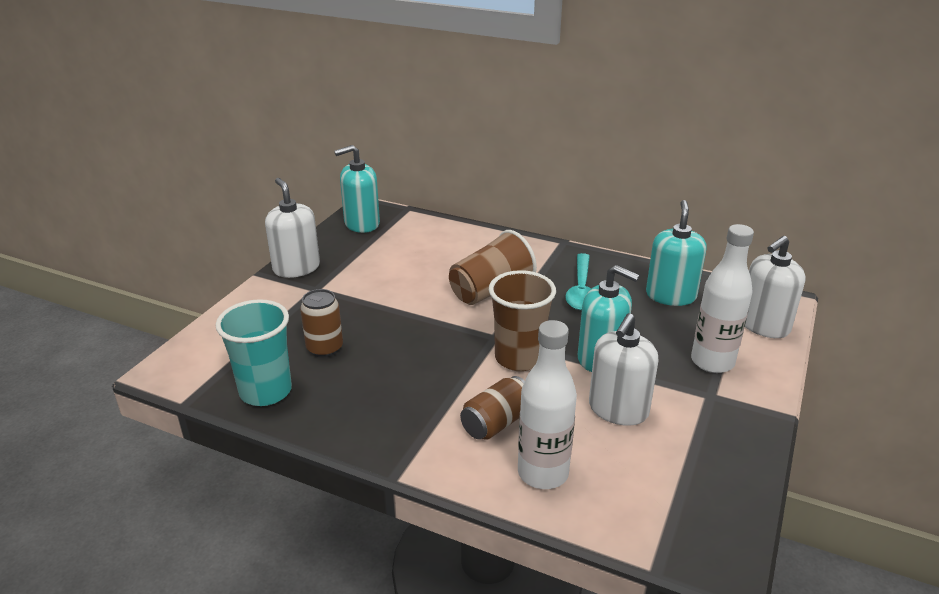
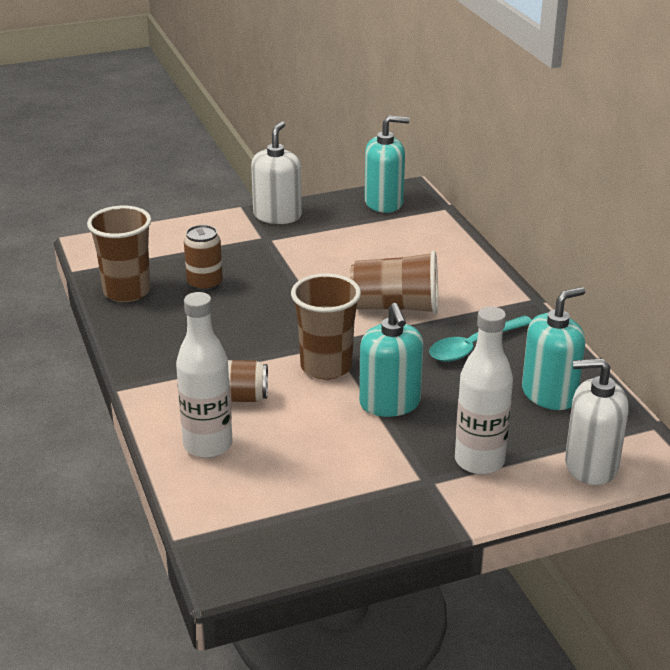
camera: 45 degrees right, 0 degrees up
(265, 391) = (127, 291): turquoise cup -> brown cup
(362, 224) = (384, 203): turquoise soap dispenser -> turquoise soap dispenser turned 150 degrees clockwise
(618, 409) = (334, 443): white soap dispenser -> none

